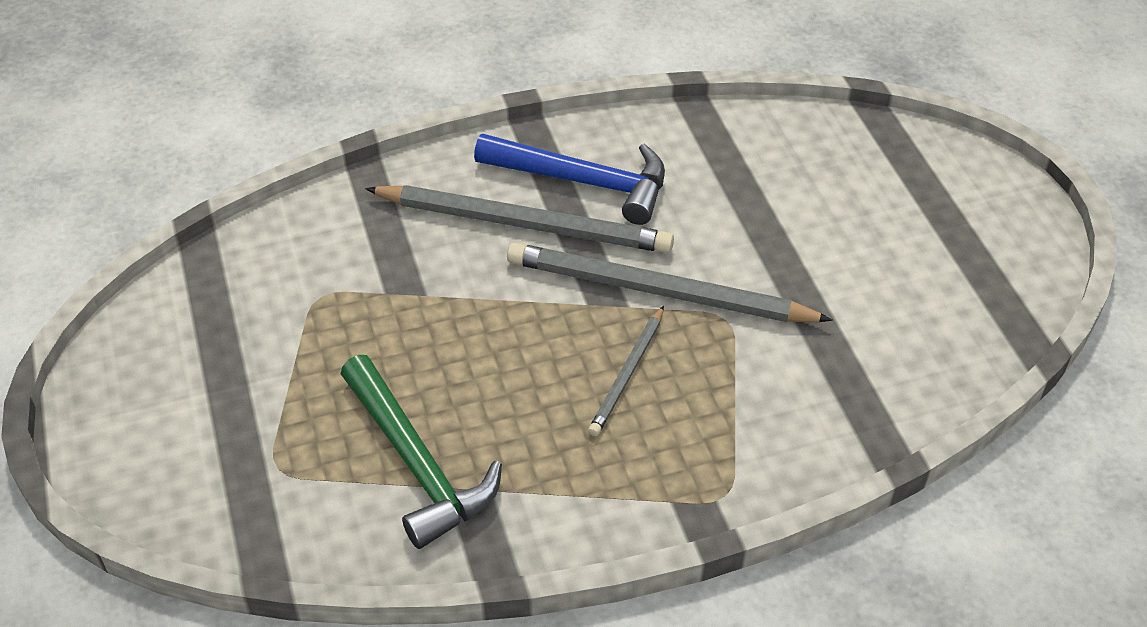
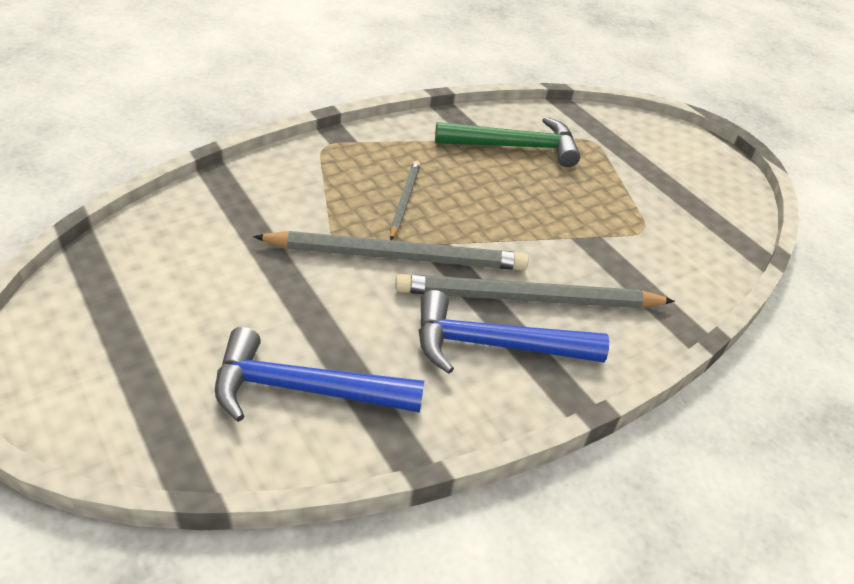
camera: 160 degrees right, 5 degrees down
(418, 464) = (515, 147): green hammer -> green hammer turned 135 degrees clockwise
(780, 166) = (303, 389): none -> blue hammer

